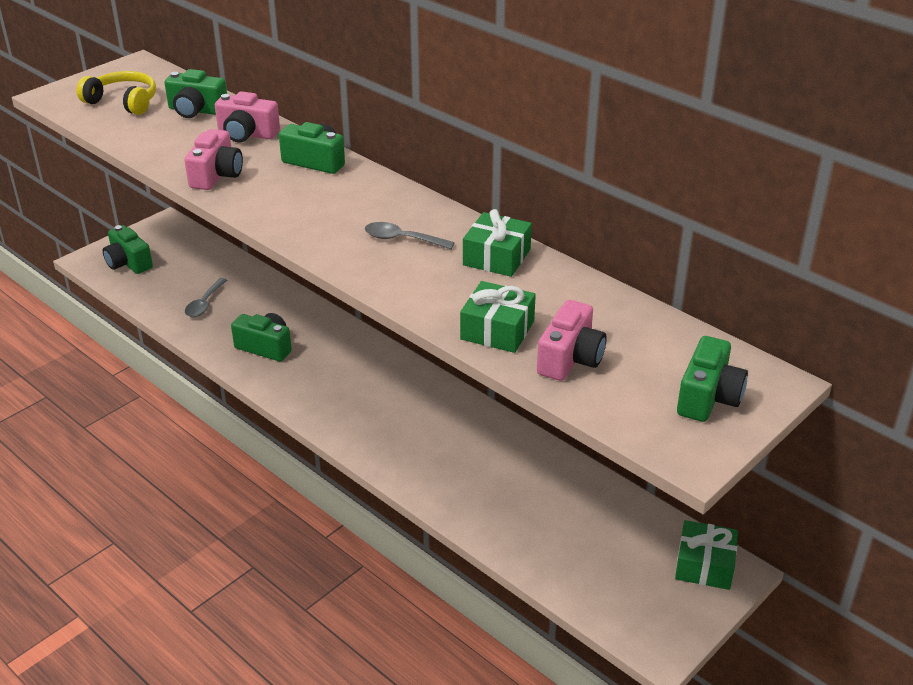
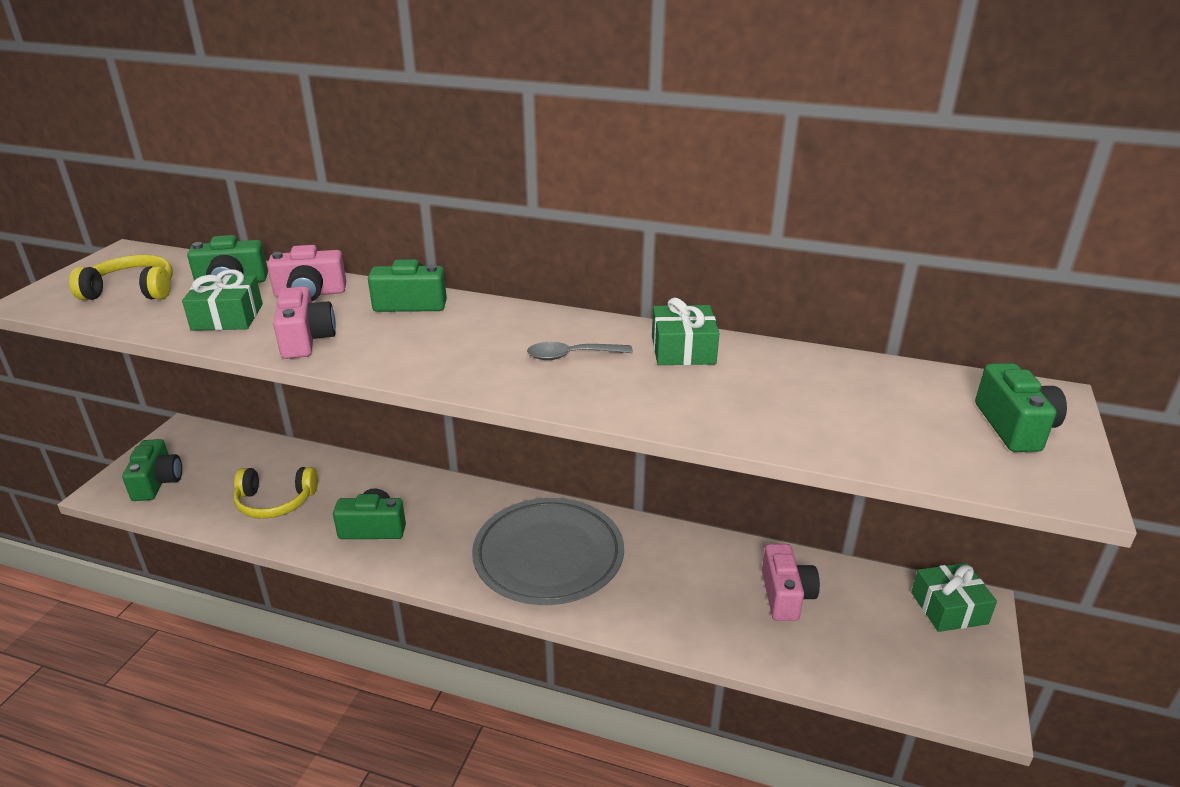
camera: 25 degrees left, 5 degrees down
(128, 263) = (157, 482): green camera -> green camera turned 120 degrees counterclockwise
(204, 303) = (275, 502): grey spoon -> yellow headphones
(387, 412) = (548, 556): none -> grey plate
(497, 330) = (756, 419): green gift -> green gift (227, 317)
(570, 359) = (855, 427): pink camera -> pink camera (785, 595)

